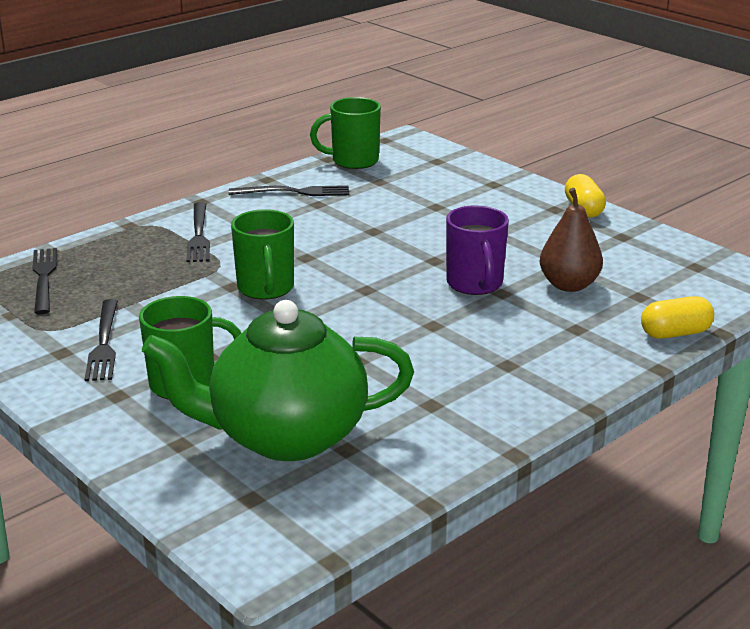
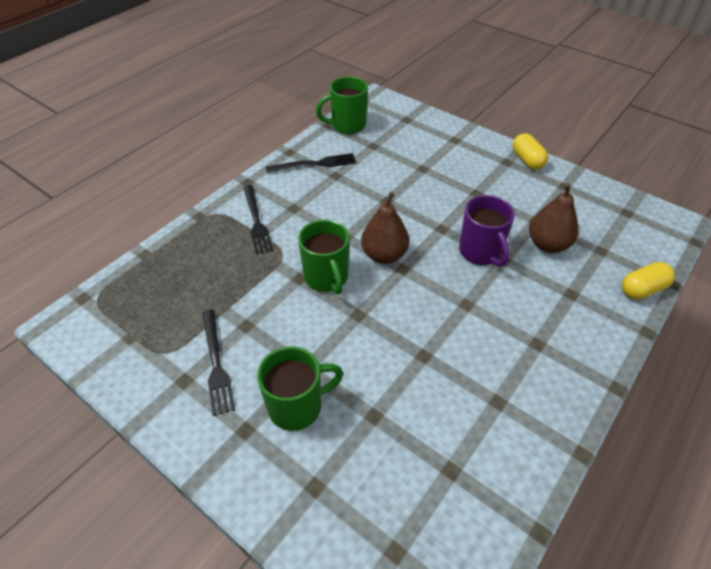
camera: 10 degrees left, 20 degrees up
(44, 278) = (146, 288): black fork -> none
(285, 436) = (397, 462): green teapot -> none
(347, 276) = (384, 255): none -> brown pear

